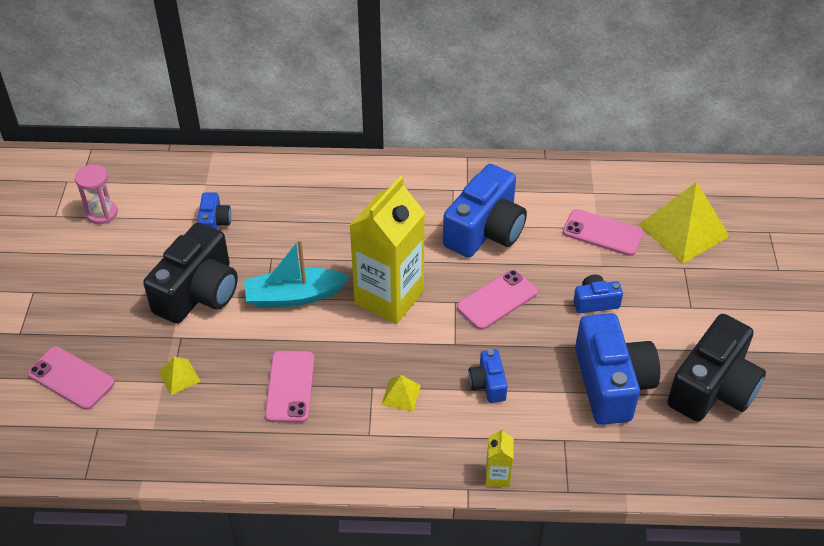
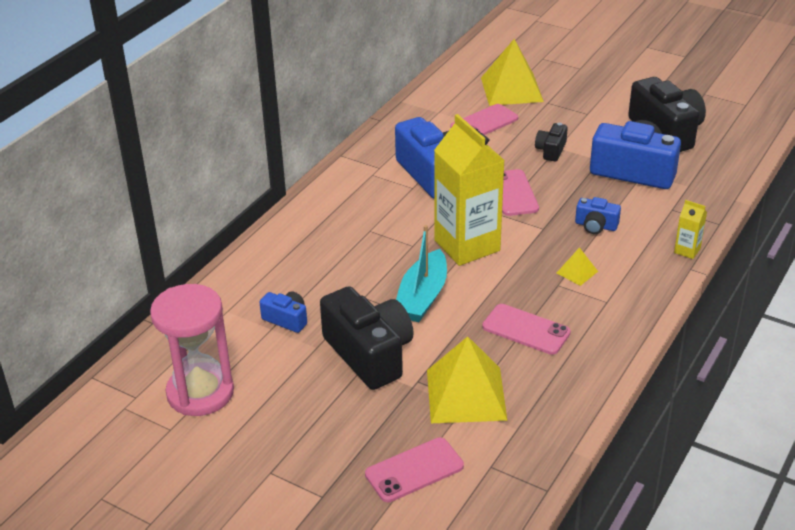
camera: 60 degrees left, 10 degrees down
(102, 213) = (200, 392): pink hourglass -> pink hourglass, size x1.85
(179, 377) = (466, 394): yellow pyramid -> yellow pyramid, size x2.22
(595, 302) = (551, 150): blue camera -> black camera

